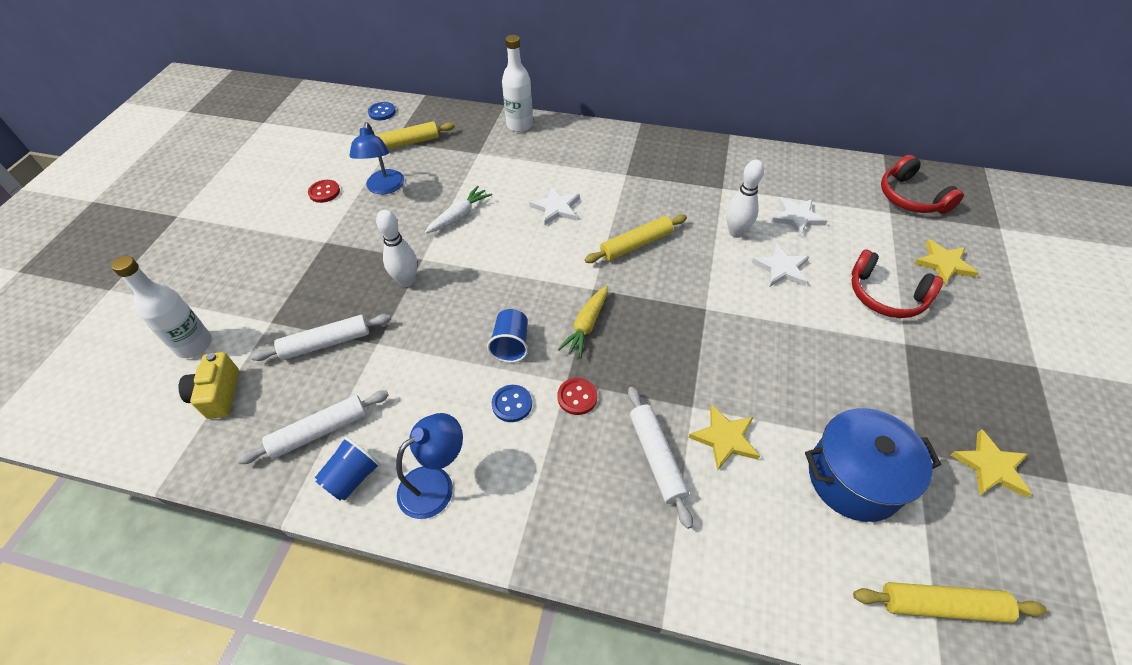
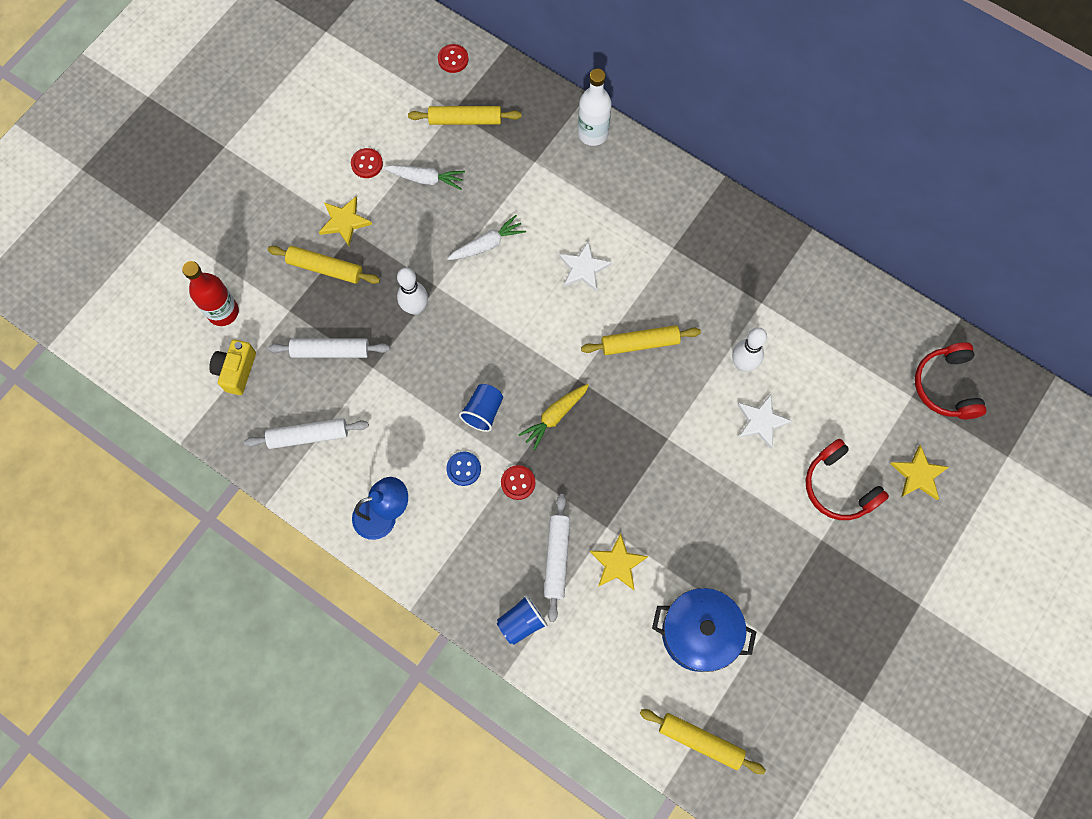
camera: 20 degrees right, 20 degrees up
(194, 345) = (223, 312): white bottle -> red bottle
(302, 277) = (325, 268): none -> yellow rolling pin
(353, 477) = (324, 485): blue cup -> blue cup (521, 622)
(382, 112) = (453, 59): blue button -> red button
(384, 188) = (426, 179): blue lamp -> white carrot
(797, 217) = (813, 368): white star -> none
(990, 467) = (811, 667): yellow star -> yellow star (344, 222)

